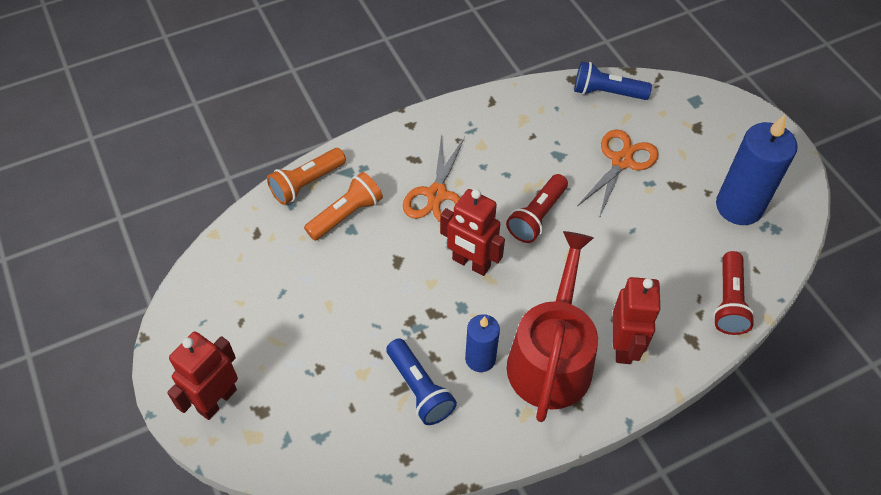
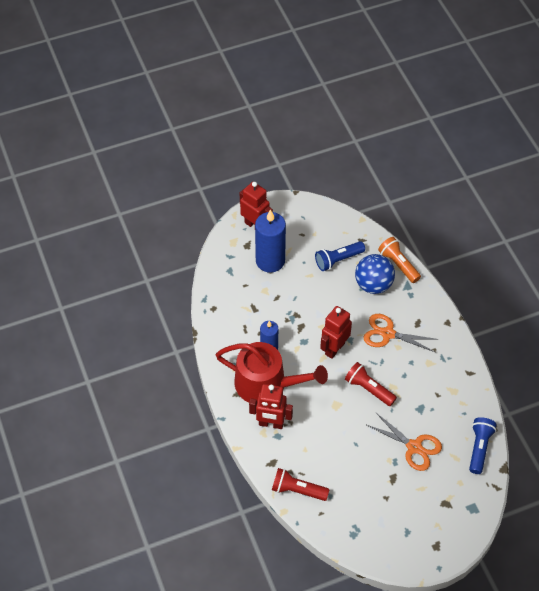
camera: 95 degrees right, 0 degrees up
(346, 215) = (373, 285): orange flashlight -> blue ball
(419, 389) = (253, 317): blue flashlight -> blue flashlight (338, 260)
(739, 206) = (373, 515): blue candle -> blue candle (270, 261)

